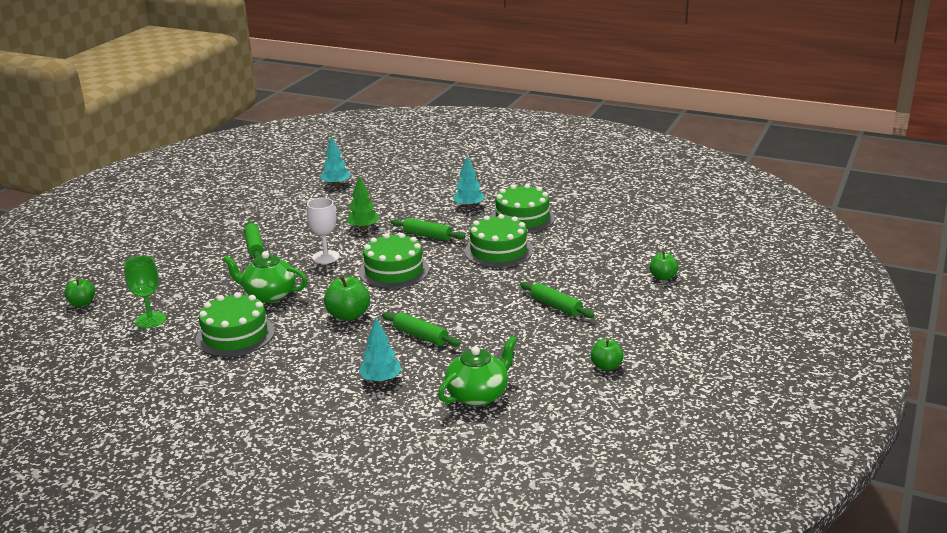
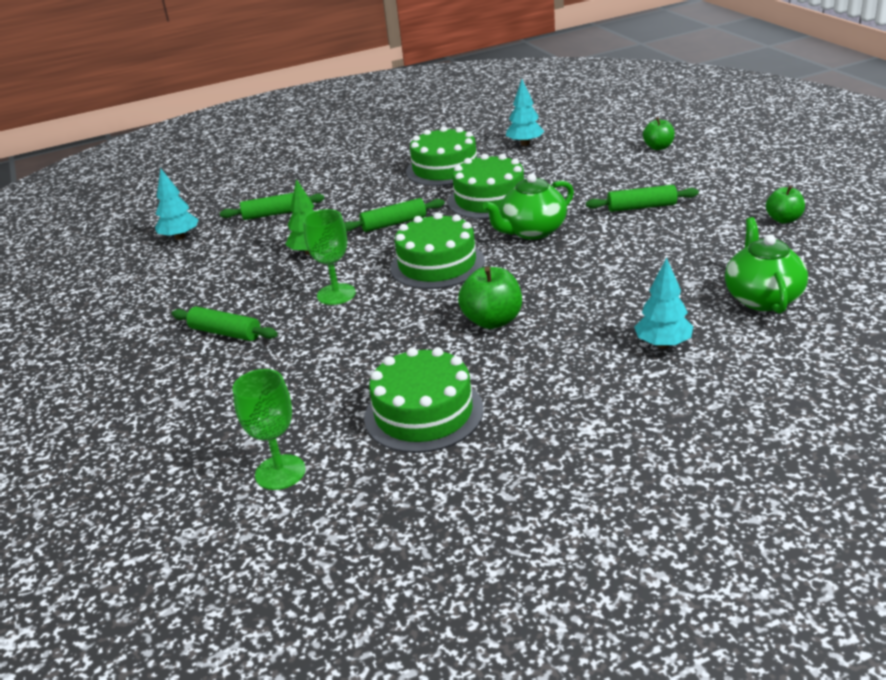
camera: 45 degrees left, 5 degrees up
(82, 303) = (130, 524): green apple -> none
(269, 295) = (363, 359): green teapot -> green teapot (532, 231)
(326, 257) = (336, 294): white goblet -> green goblet
(420, 336) = (600, 292): green rolling pin -> green rolling pin (274, 214)
(468, 206) = (372, 185): turquoise tree -> turquoise tree (525, 144)

